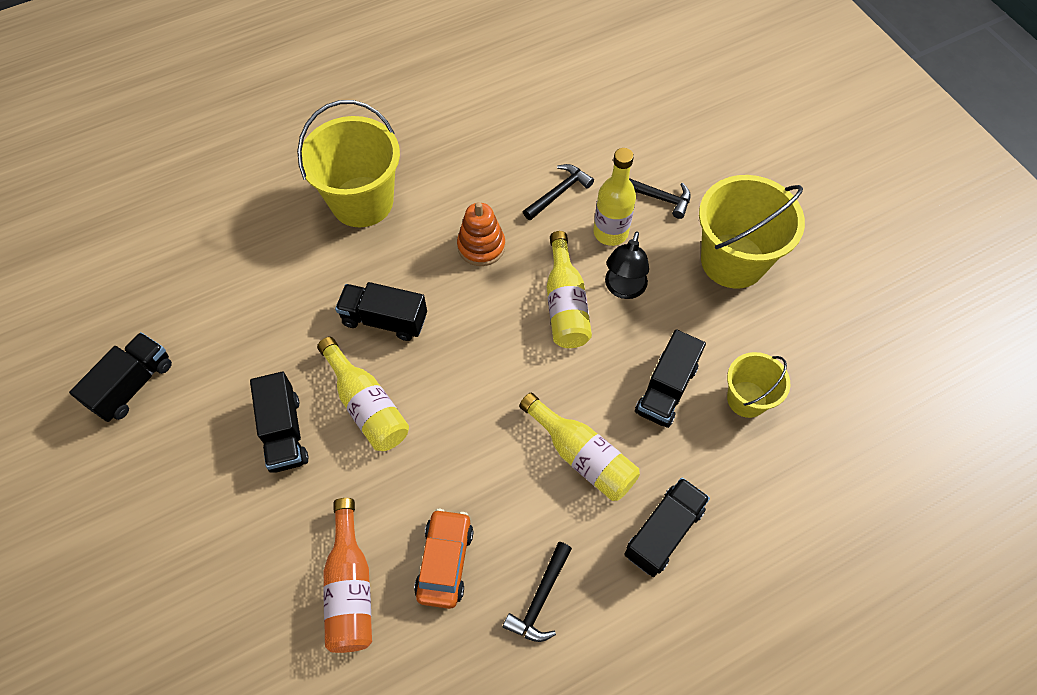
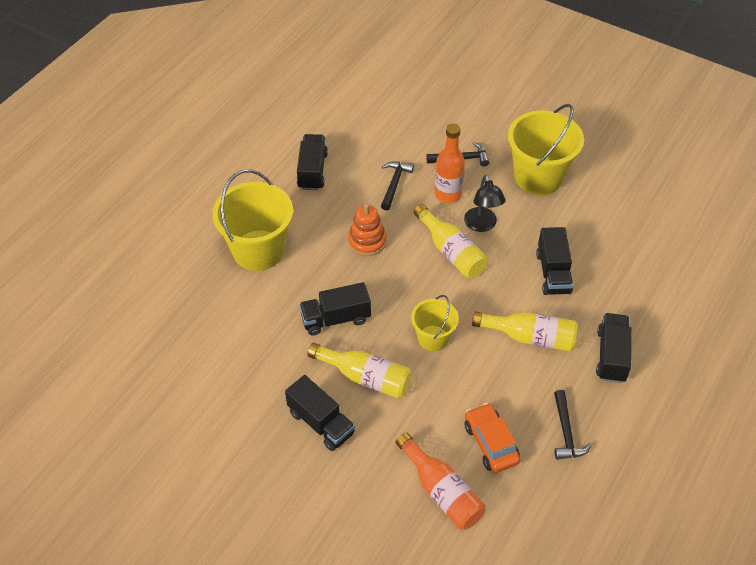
camera: 30 degrees left, 10 degrees down
(133, 385) = (182, 449): black truck -> black truck (312, 171)
(610, 232) = (448, 194): yellow bottle -> orange bottle
(746, 399) = (605, 255): yellow bucket -> yellow bucket (433, 338)

